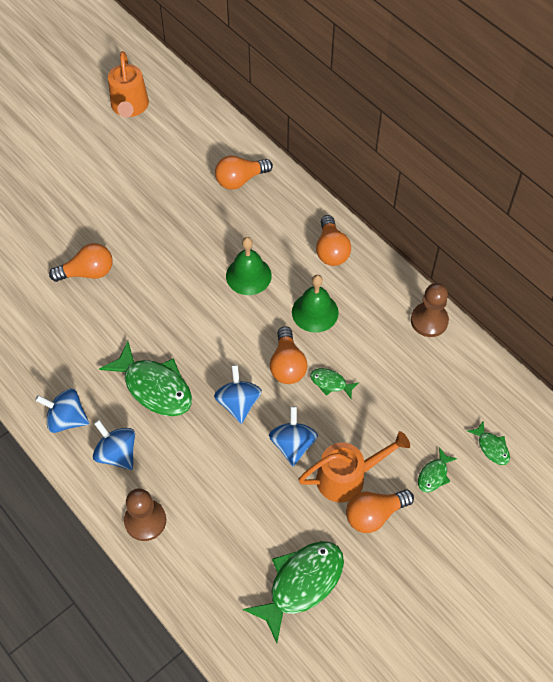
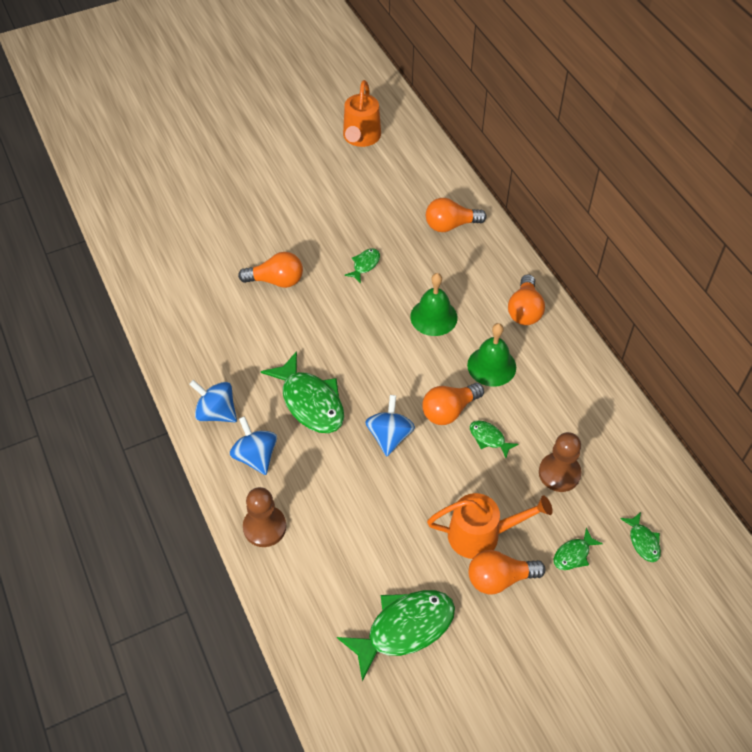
camera: 15 degrees right, 5 degrees down
(169, 237) = (365, 265): none -> green fish
(287, 365) = (449, 411): orange light bulb -> orange light bulb turned 45 degrees clockwise
(293, 444) = (433, 489): blue spinning top -> none
(429, 321) = (609, 400): brown pawn -> brown pawn (559, 473)

